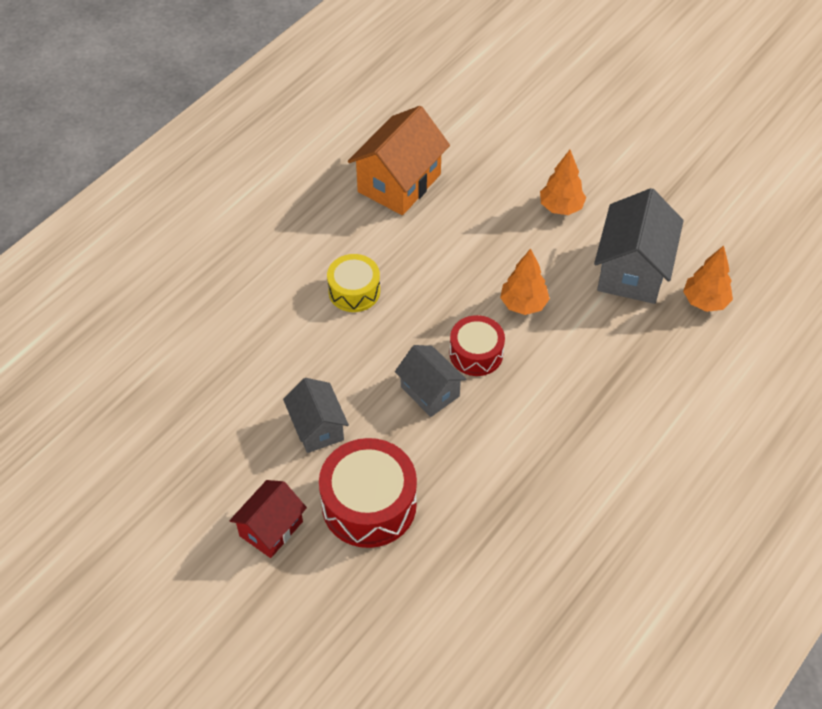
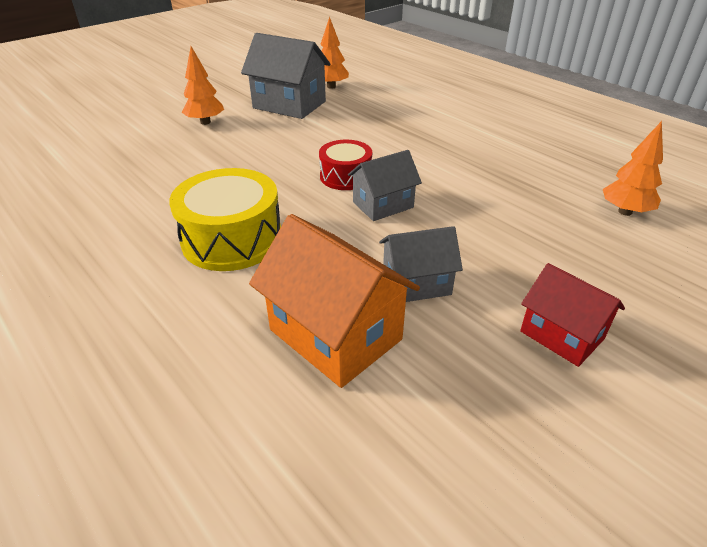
camera: 80 degrees left, 15 degrees down
(354, 291) = (232, 239): yellow drum -> yellow drum, size x1.63
(369, 504) = (518, 255): red drum -> none
(399, 183) = (102, 195): orange house -> orange house (335, 334)
(523, 304) = (300, 149): orange tree -> orange tree (625, 212)

